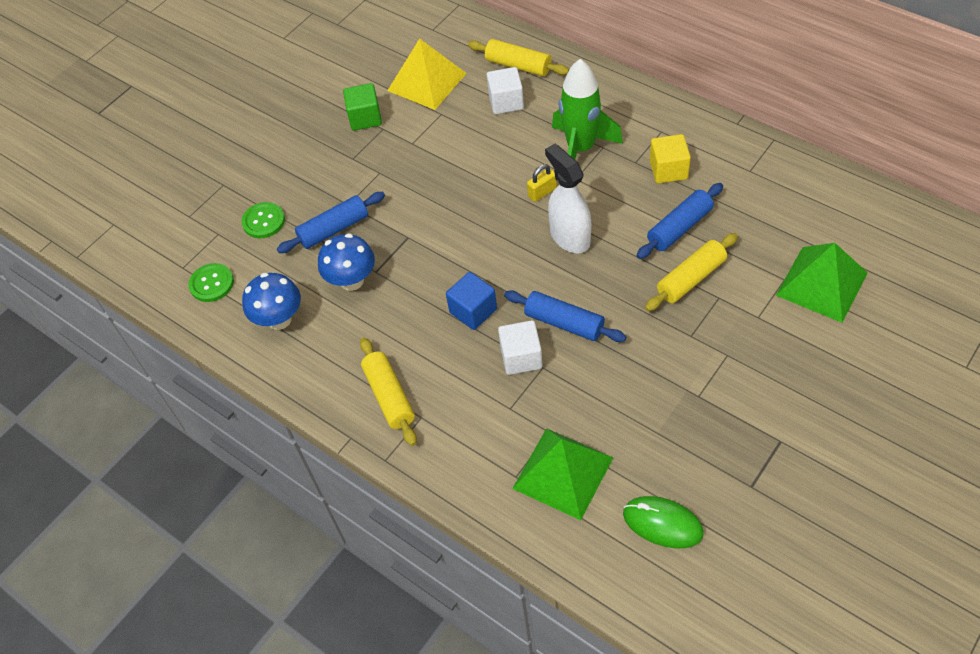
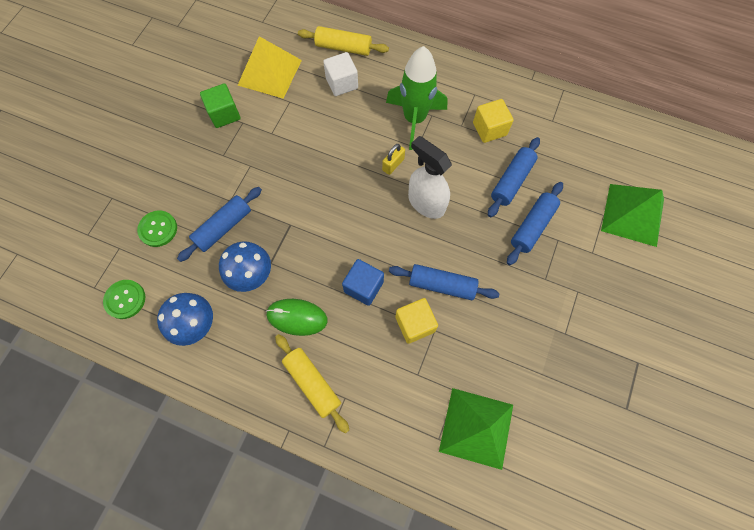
camera: 20 degrees left, 15 degrees up
(521, 357) = (415, 324): white cube -> yellow cube
(662, 523) = (567, 458): green mouse -> green mouse (297, 317)
(691, 278) = (532, 226): yellow rolling pin -> blue rolling pin

